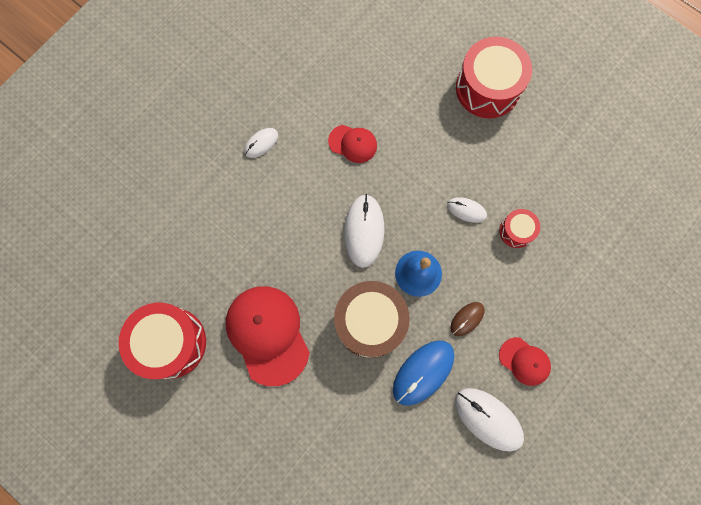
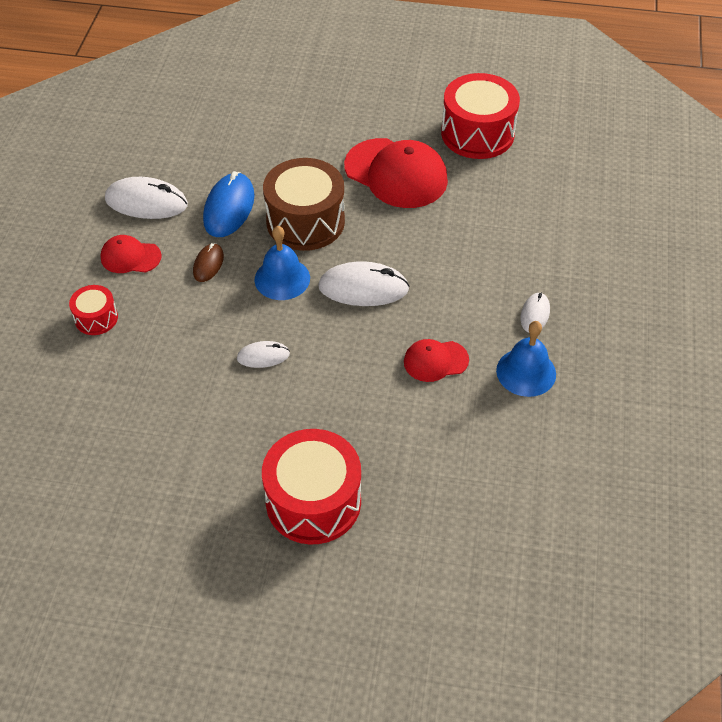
camera: 150 degrees right, 25 degrees down
(300, 104) = (526, 372): none -> blue bell
(364, 231) = (363, 288): white mouse -> white mouse turned 60 degrees counterclockwise
(516, 231) = (195, 362): red drum -> red drum (96, 318)

